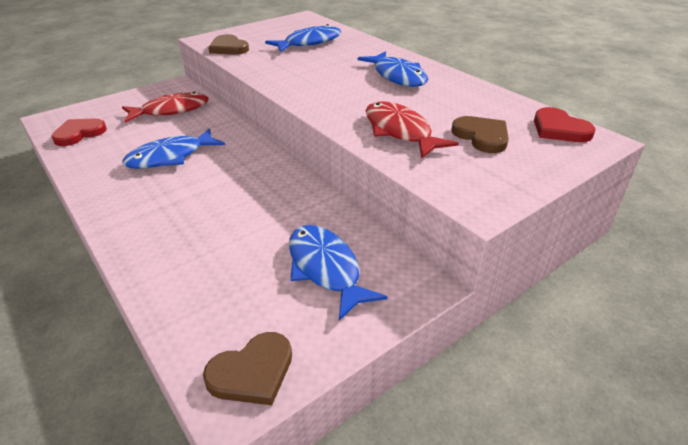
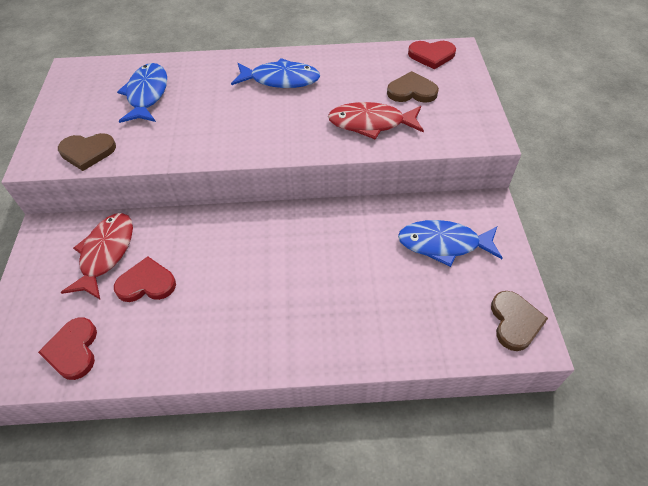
camera: 55 degrees left, 15 degrees up
(154, 134) = (146, 283): none -> red heart
(170, 157) = (207, 283): blue fish -> none

